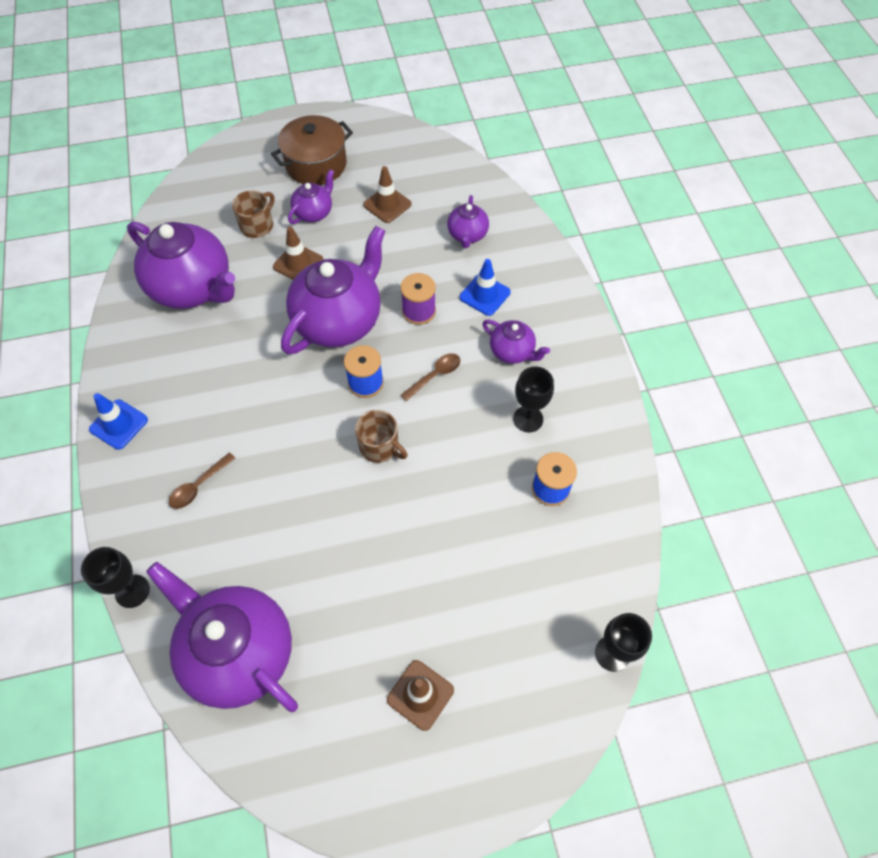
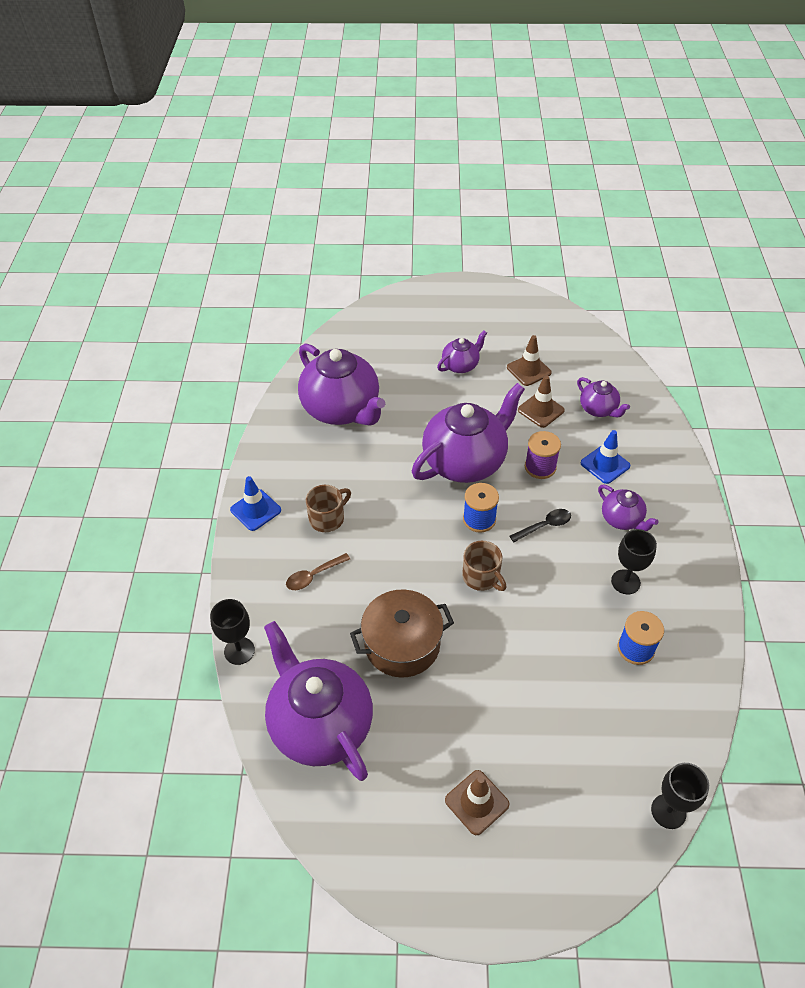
camera: 15 degrees right, 10 degrees down
(257, 225) = (408, 367): brown mug -> brown mug (327, 518)
(298, 263) = (438, 406): brown traffic cone -> brown traffic cone (541, 410)
(316, 164) = (470, 325): brown pot -> brown pot (402, 644)
(435, 375) = (544, 526): brown spoon -> black spoon
(467, 235) = (598, 409): purple teapot -> purple teapot turned 60 degrees counterclockwise

